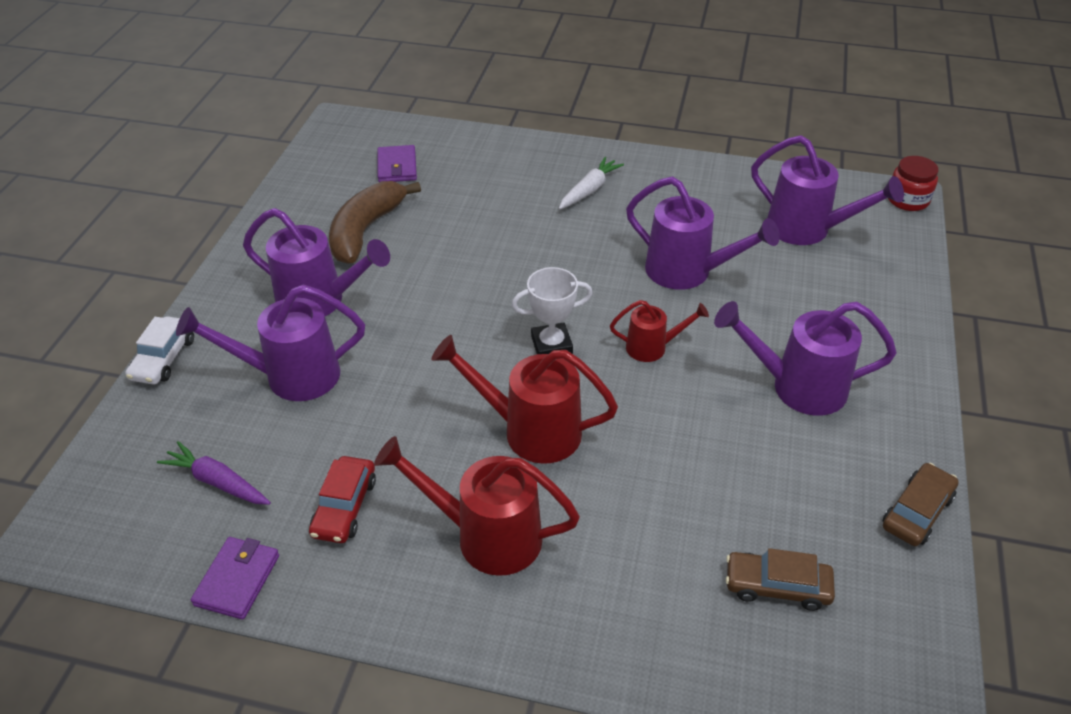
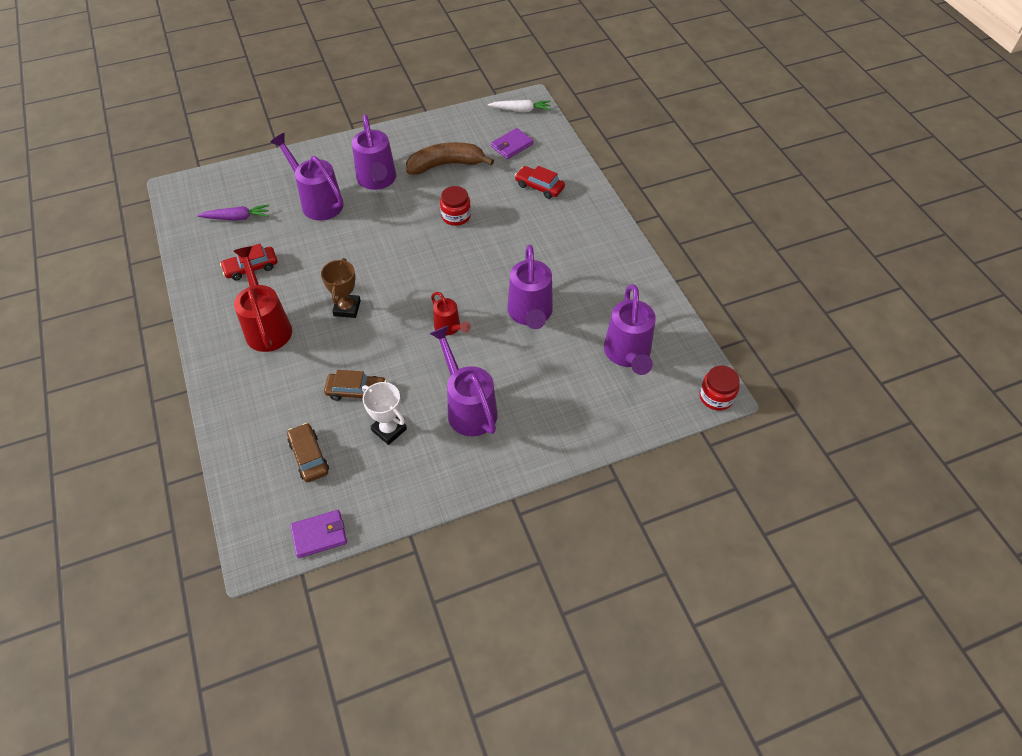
camera: 55 degrees right, 10 degrees up
(164, 358) = (297, 154): white car -> none
(217, 482) = (237, 218): purple carrot -> purple carrot turned 90 degrees clockwise
(237, 580) = (189, 257): purple wallet -> purple wallet (319, 535)
(466, 261) = (456, 216): none -> red jar
(490, 177) = (539, 186): none -> red car
(531, 431) = (347, 308): red watering can -> brown trophy
(551, 345) = (417, 285): white trophy -> white trophy (389, 429)
(589, 190) = (569, 234): white carrot -> white carrot (521, 110)
(917, 512) = (406, 502): brown car -> brown car (356, 391)

